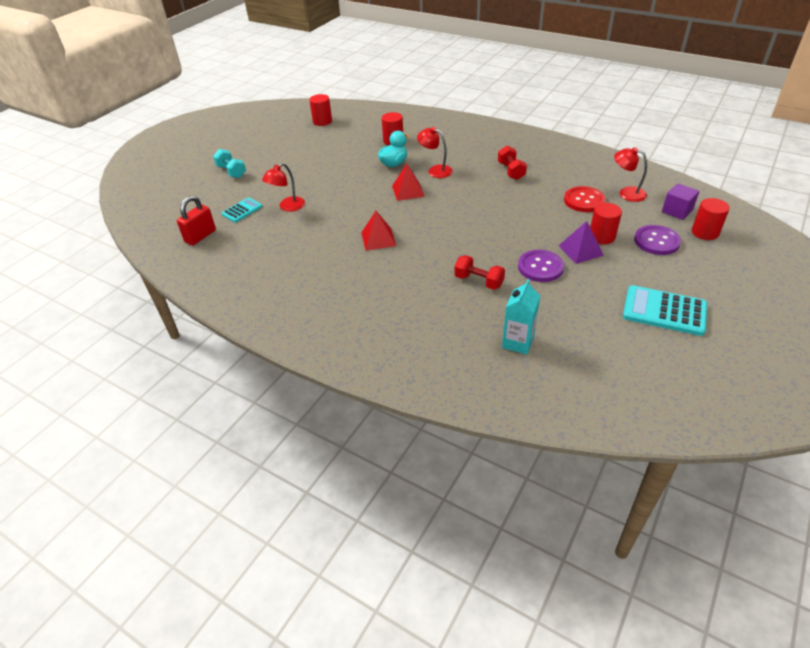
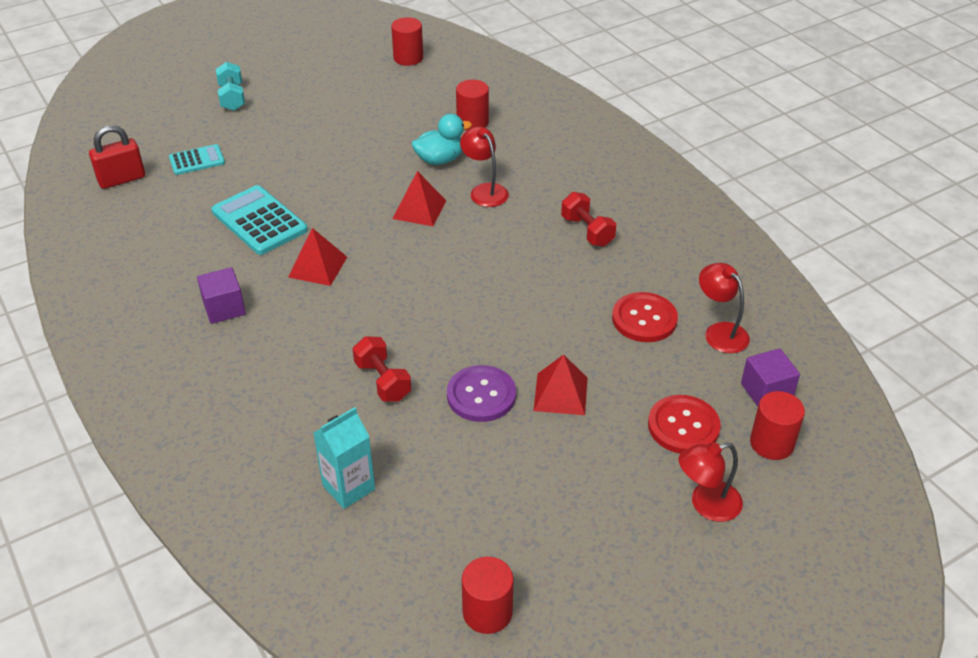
camera: 25 degrees right, 0 degrees up
(287, 207) = (252, 176): red lamp -> red lamp (706, 504)
(342, 280) = (224, 308): none -> purple cube
(511, 171) = (587, 231): red dumbbell -> red dumbbell turned 45 degrees counterclockwise
(580, 250) = (561, 394): purple pyramid -> red pyramid
(601, 237) = (611, 386): red cylinder -> red cylinder (487, 612)
(656, 241) = (683, 426): purple button -> red button
(664, 311) = (582, 534): turquoise calculator -> turquoise calculator (259, 221)

